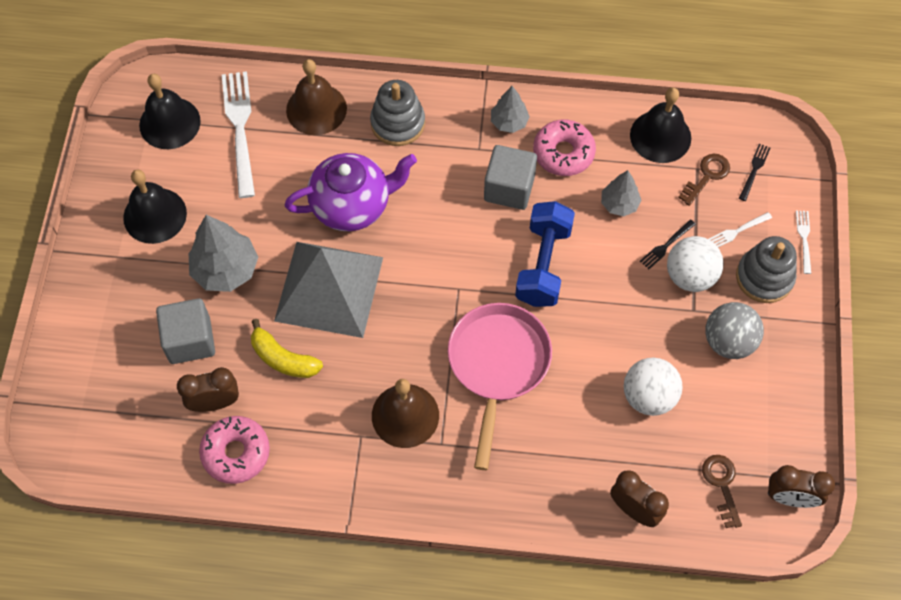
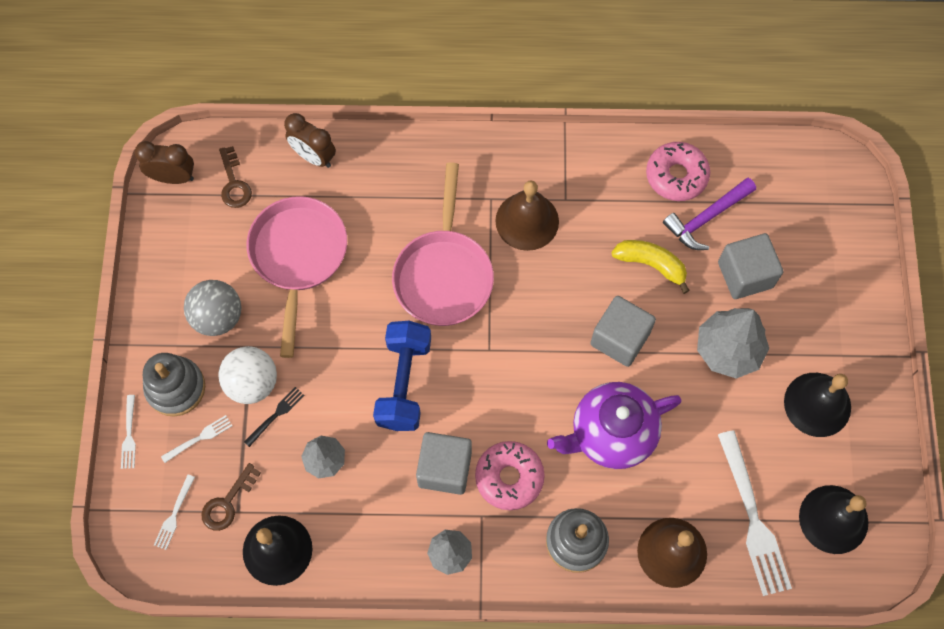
camera: 175 degrees right, 5 degrees up
(215, 402) = (706, 218): brown clock -> purple hammer
(329, 288) = (620, 338): grey pyramid -> grey cube
(563, 153) = (387, 518): pink donut -> pink donut (509, 477)
(648, 396) = (298, 257): white ball -> pink pan
(754, 170) = (174, 514): black fork -> white fork

